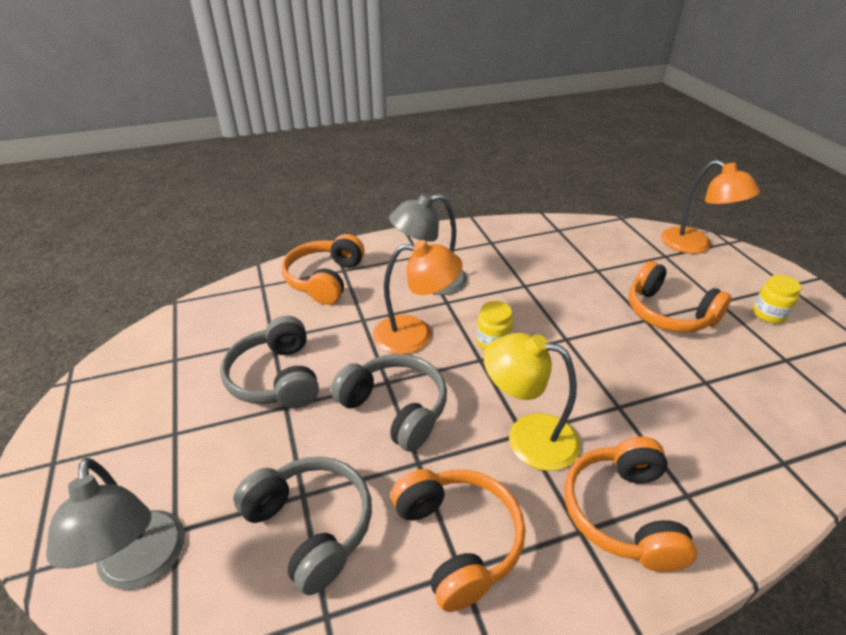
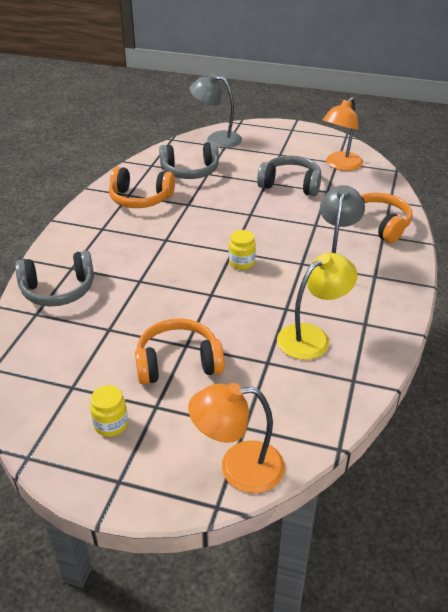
camera: 125 degrees right, 0 degrees up
(395, 409) = (228, 210): grey headphones -> grey headphones (58, 290)
(415, 335) = (280, 237): orange lamp -> orange lamp (340, 165)
(528, 437) = (162, 239): yellow lamp -> yellow lamp (312, 337)
(623, 513) = (92, 244): orange headphones -> none

